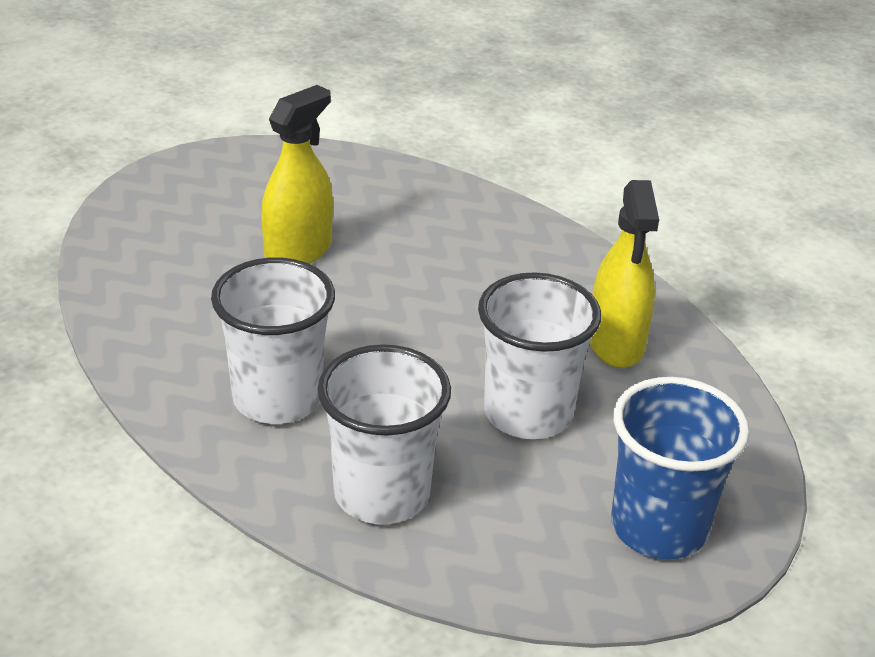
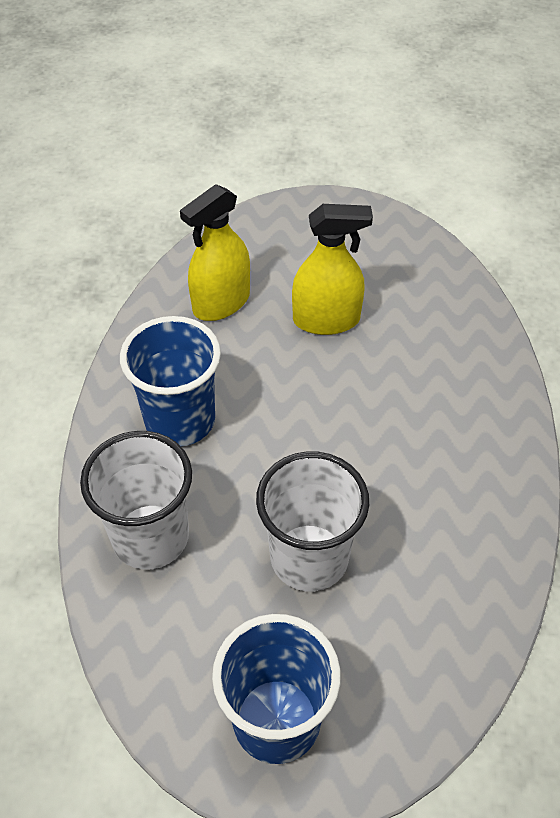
camera: 50 degrees right, 15 degrees up
(277, 398) = (180, 420): white cup -> blue cup
(616, 343) = (444, 555): yellow spray bottle -> yellow spray bottle (221, 303)

